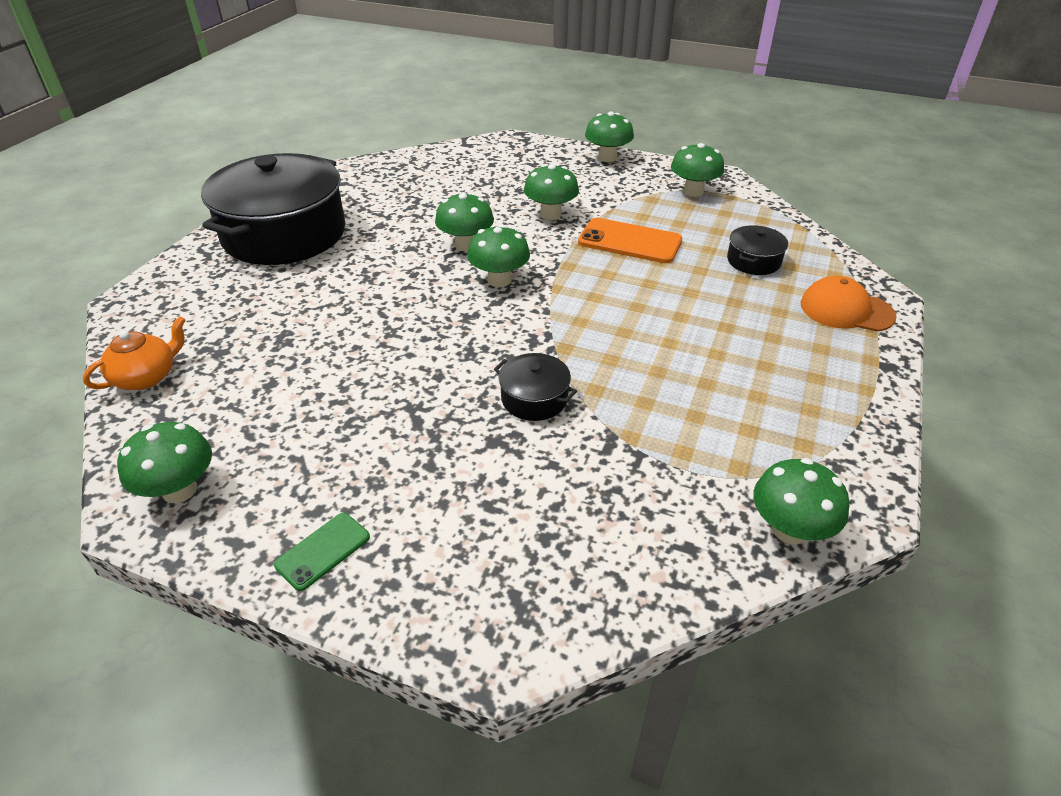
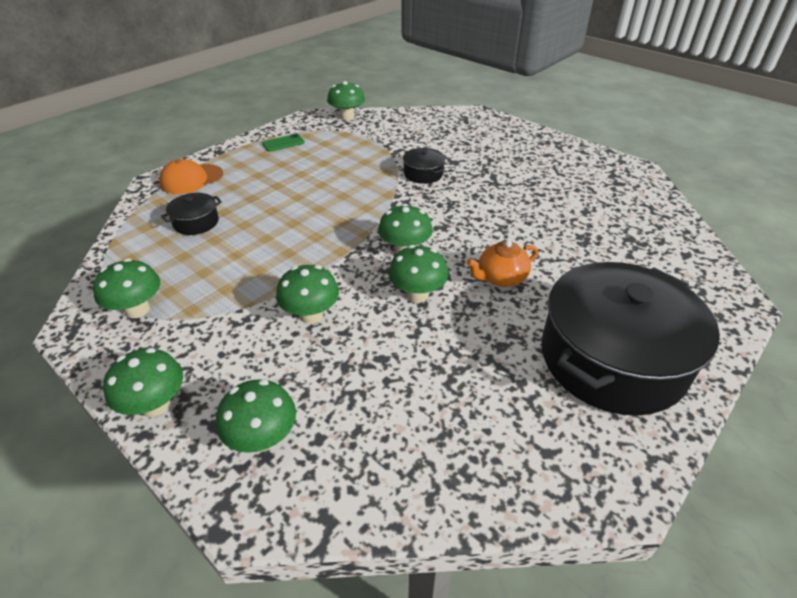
camera: 160 degrees left, 0 degrees up
(146, 377) = (676, 232): orange teapot -> orange teapot (501, 278)
(179, 490) = (619, 172): green mushroom -> green mushroom (263, 438)
(323, 551) = (543, 143): green phone -> green phone (283, 143)
(630, 241) = (268, 262): orange phone -> none
(846, 310) = (191, 179): orange cap -> orange cap turned 105 degrees clockwise

